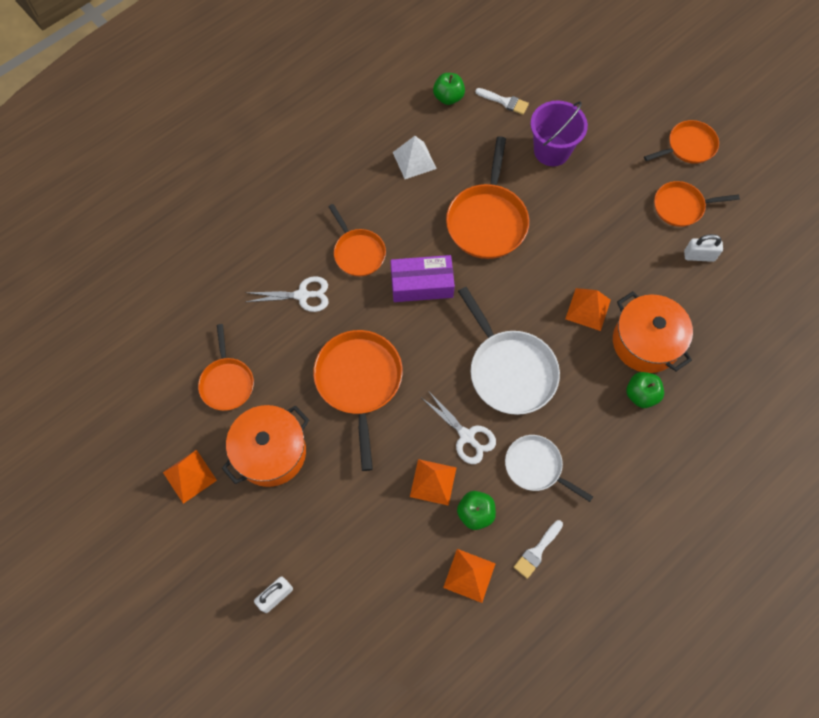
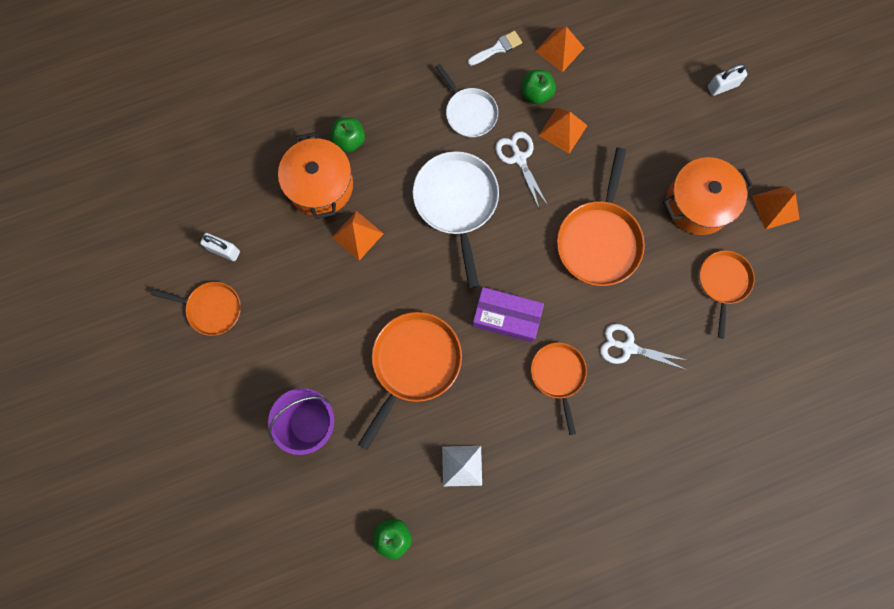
camera: 160 degrees left, 10 degrees up
(505, 102) = (332, 507): white brush -> none
(688, 146) = (164, 375): orange pan -> none

